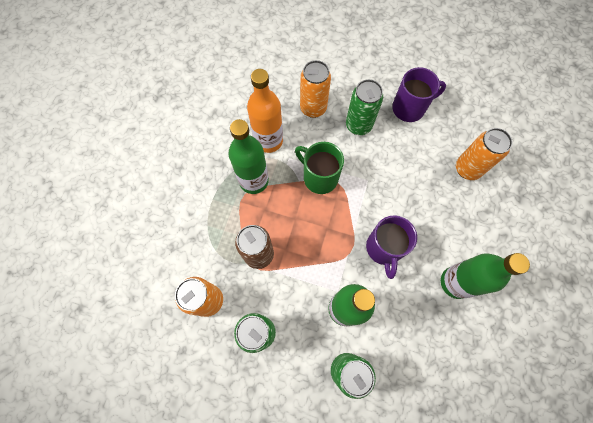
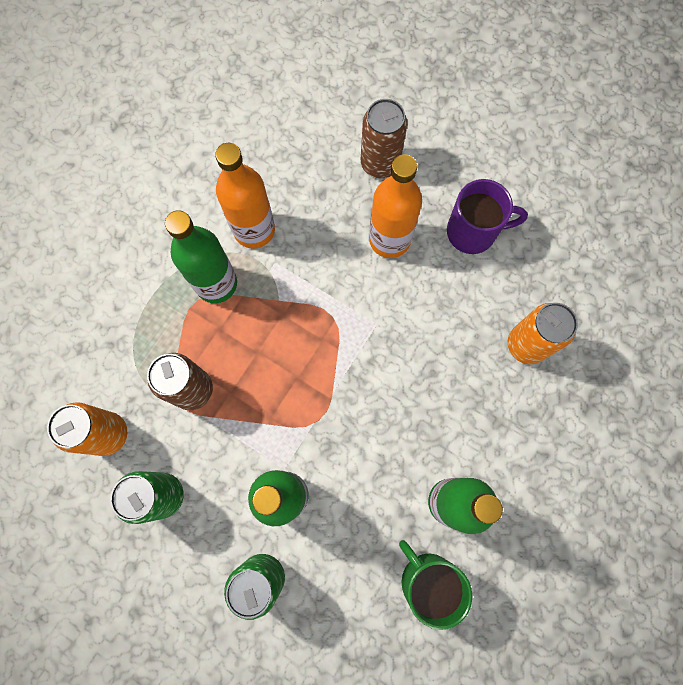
camera: 15 degrees right, 5 degrees up
(313, 108) = (332, 197): orange can -> none
(319, 177) = (309, 302): green mug -> green mug (427, 580)
(337, 81) = (380, 164): none -> brown can
(358, 125) = (389, 239): green can -> orange bottle
(384, 249) = (367, 428): purple mug -> none

